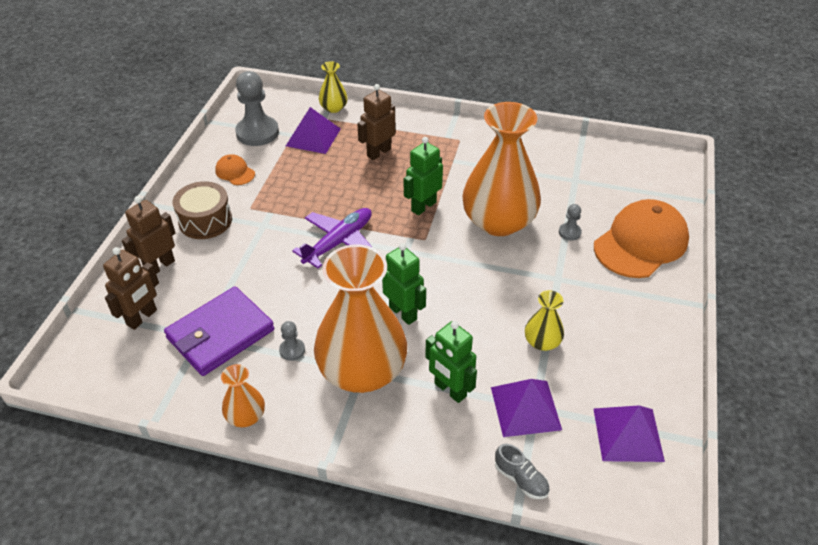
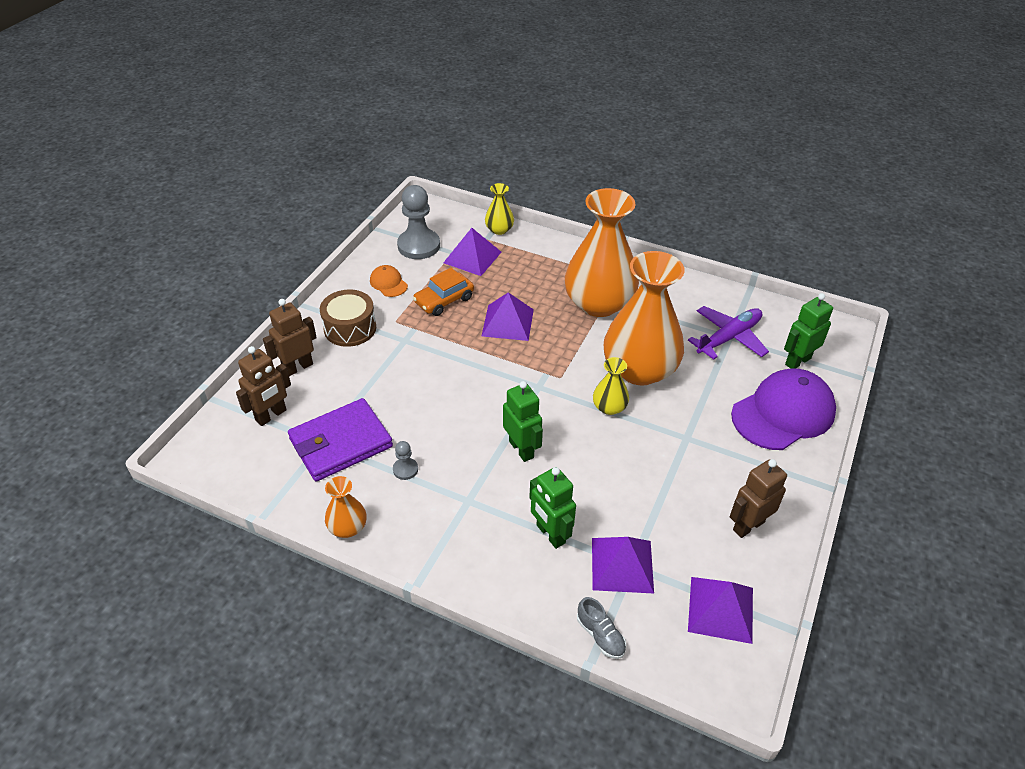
camera: 10 degrees right, 0 degrees up
(294, 181) = (444, 300): none -> orange car
(338, 242) = (474, 368): purple plane -> purple plane (728, 338)
(362, 194) = (507, 322): none -> purple pyramid
(362, 370) = (468, 500): orange vase -> orange vase (599, 303)
(378, 152) = (534, 281): brown robot -> brown robot (748, 525)
(423, 206) = (566, 343): green robot -> green robot (797, 361)
(542, 342) = (655, 500): yellow vase -> yellow vase (609, 407)
(569, 232) = (710, 391): grey pawn -> none
(641, 243) = (783, 413): orange cap -> purple cap

